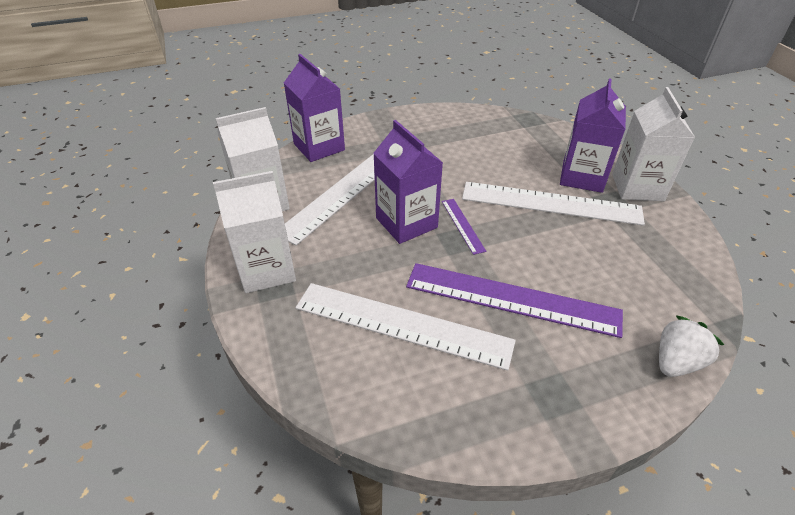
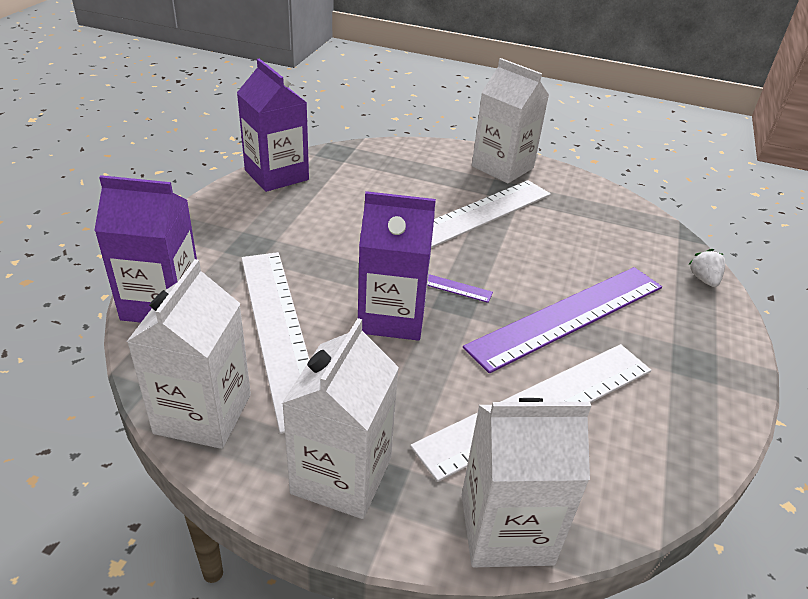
camera: 55 degrees left, 5 degrees down
(288, 355) = (506, 528): none -> white carton
(582, 177) = (456, 181): purple carton -> purple carton (276, 175)
(676, 362) = (704, 279): white strawberry -> white strawberry, size x0.66

